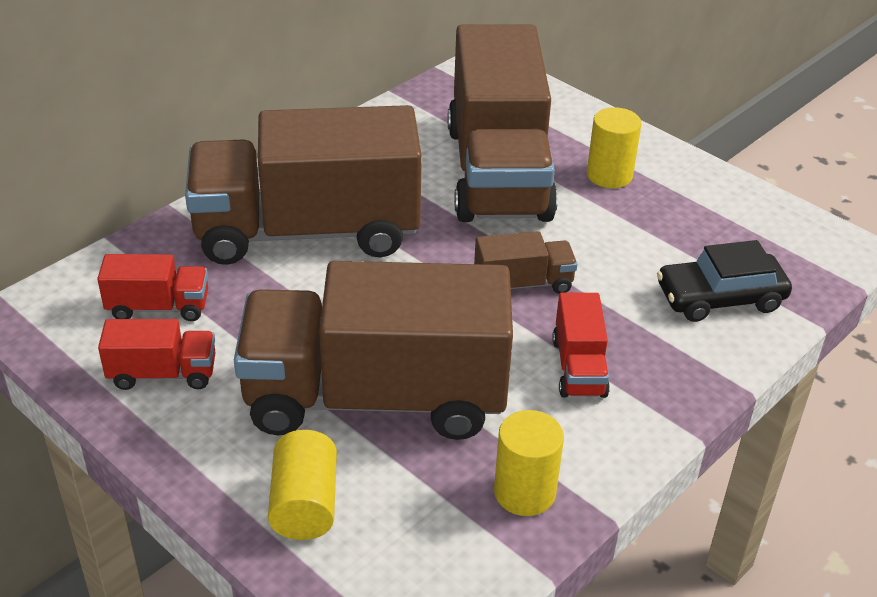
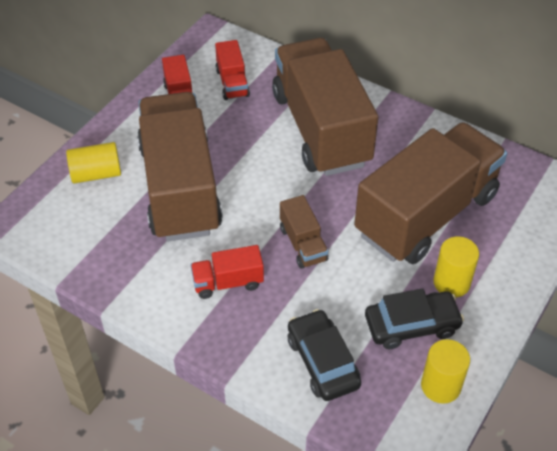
camera: 80 degrees right, 10 degrees up
(498, 172) = (426, 214): brown truck -> brown truck turned 150 degrees clockwise
(524, 492) = (117, 266): yellow cylinder -> yellow cylinder (440, 386)
(669, 217) = (411, 325): none -> black car

